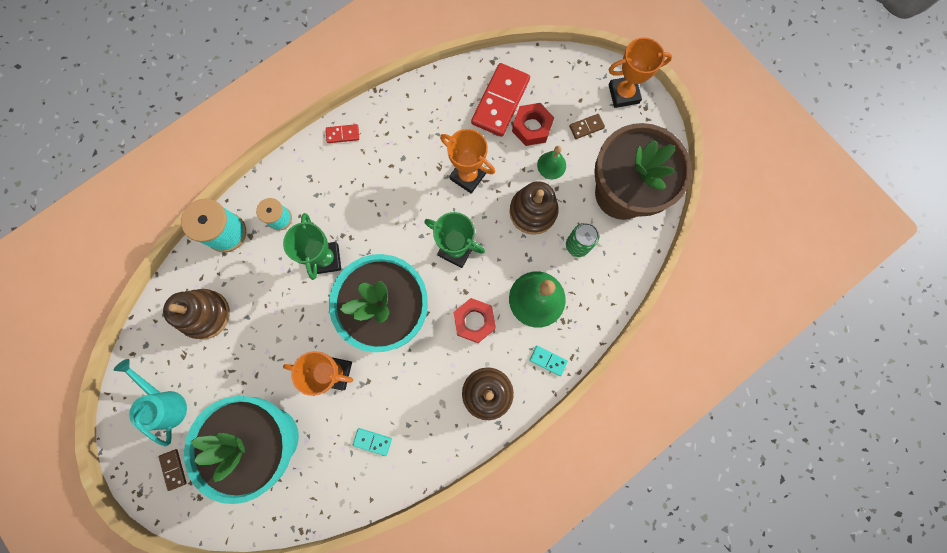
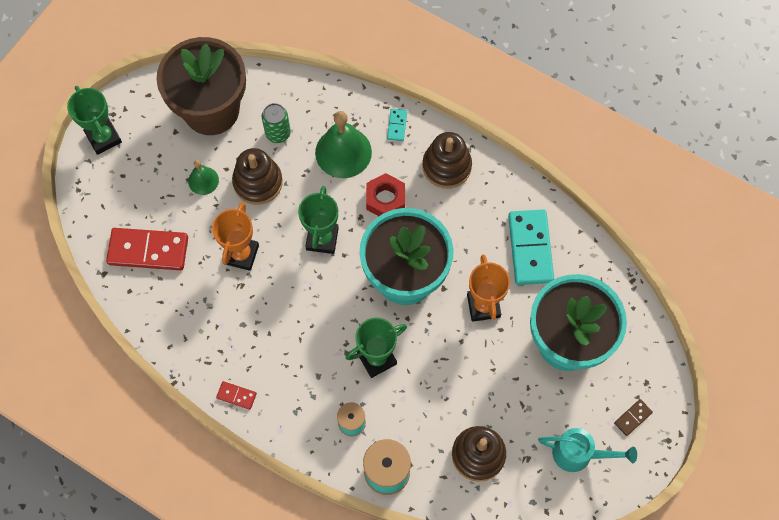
camera: 110 degrees left, 10 degrees down
(165, 403) = (578, 454): turquoise watering can -> turquoise watering can turned 120 degrees counterclockwise
(343, 134) = (236, 396): red domino -> red domino turned 45 degrees counterclockwise
(372, 441) = (530, 248): turquoise domino -> turquoise domino, size x2.18
(532, 127) = (168, 211): red nut -> none
(586, 127) = (151, 161): brown domino -> none
(623, 94) = (103, 138): orange trophy -> green trophy

